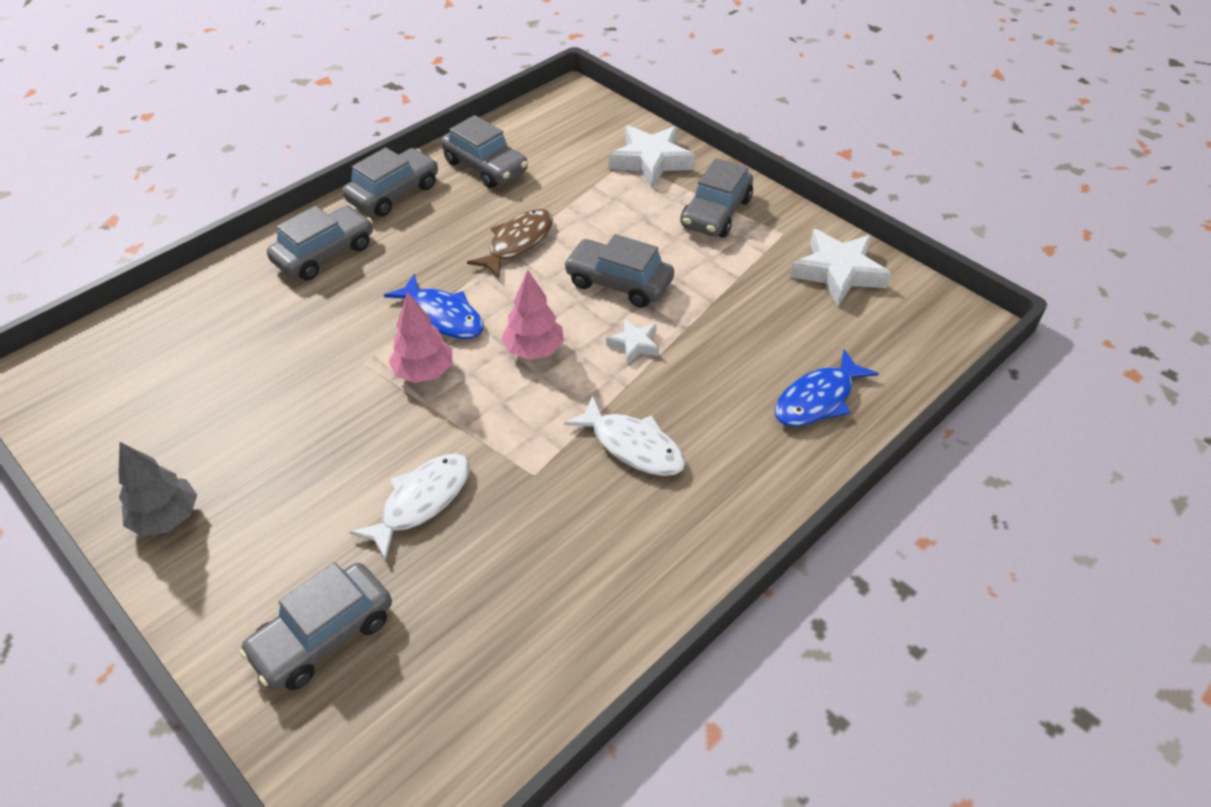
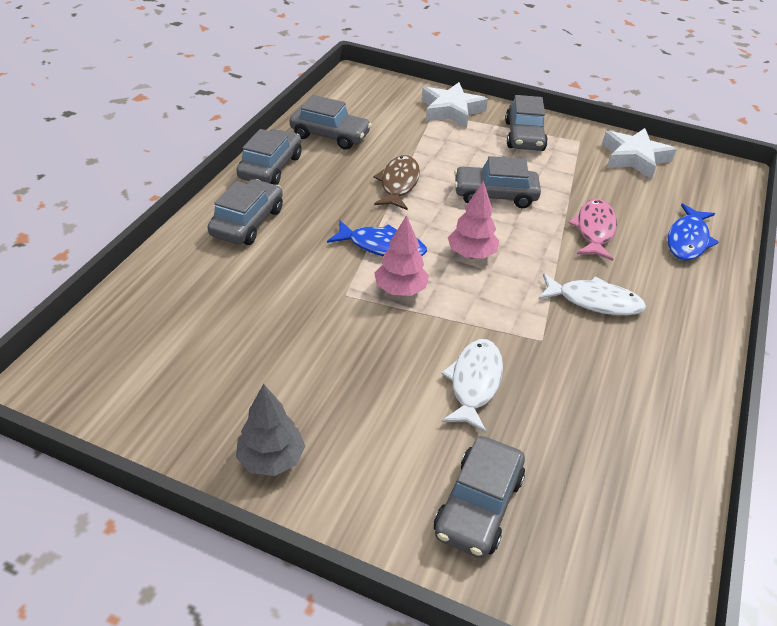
camera: 25 degrees left, 5 degrees down
(634, 344) = (539, 233): white star -> none
(706, 356) = (594, 230): none -> pink fish

